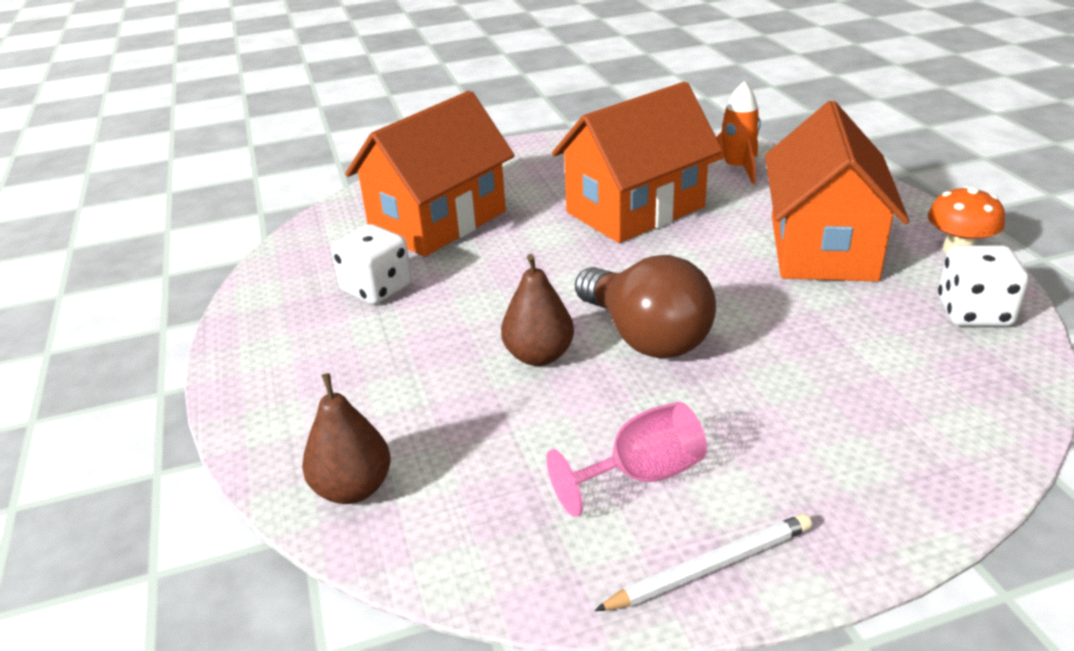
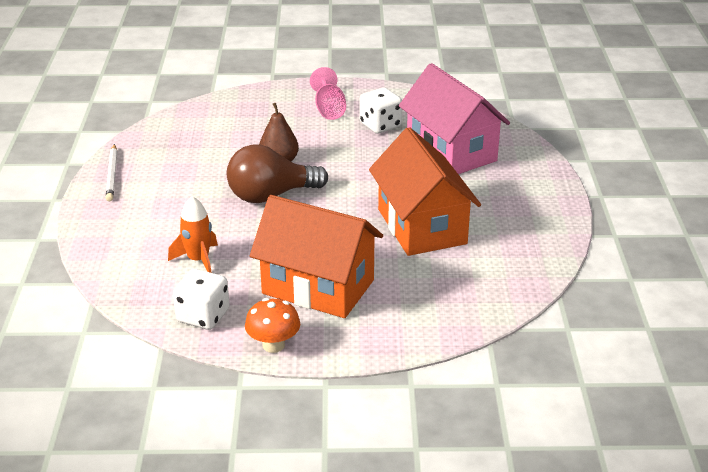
camera: 105 degrees right, 0 degrees up
(353, 488) = (223, 108): brown pear -> none
(438, 221) = (451, 151): orange house -> pink house
(642, 475) = (173, 171): pink goblet -> pink goblet (329, 109)
(736, 169) = (463, 289): orange rocket -> orange rocket (198, 260)

